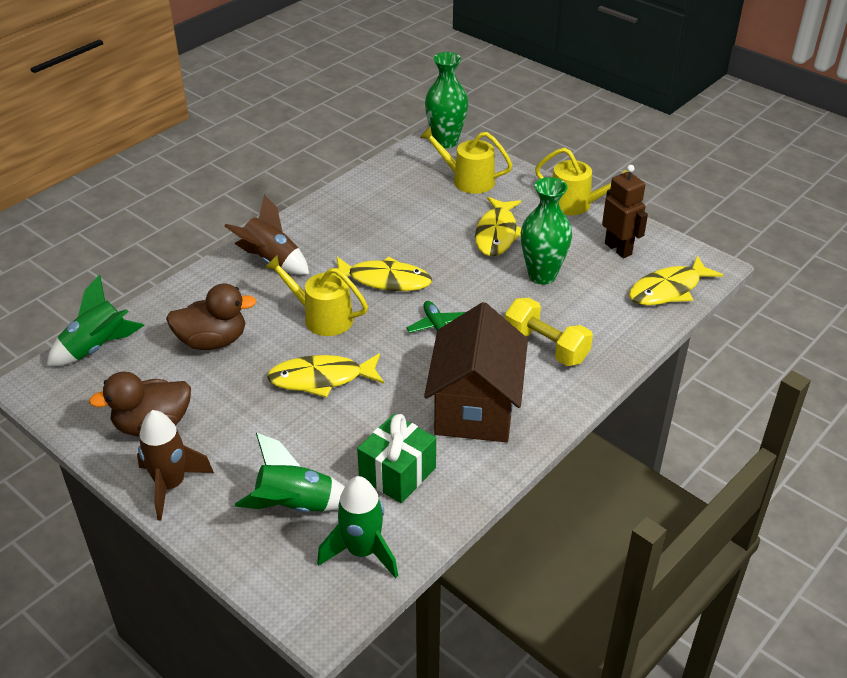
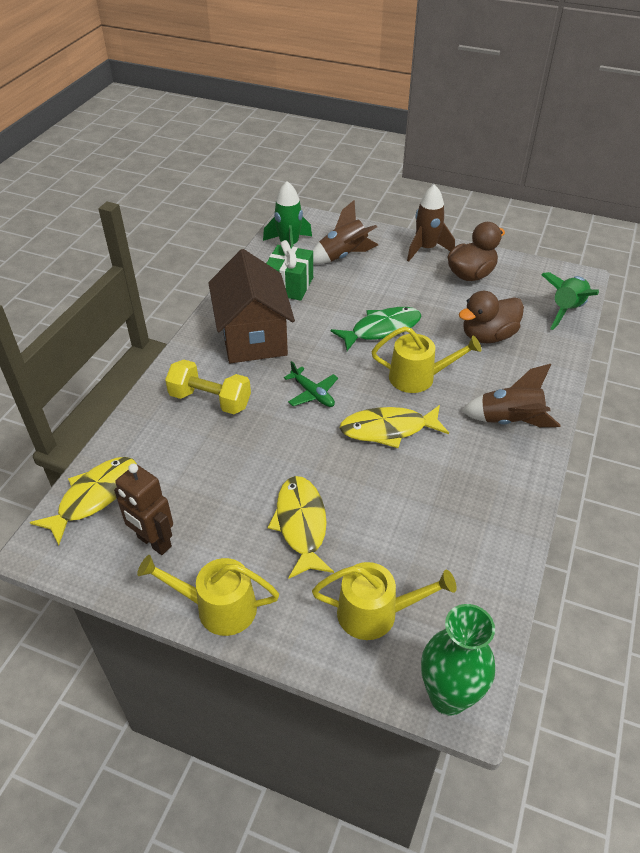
camera: 160 degrees right, 5 degrees up
(295, 506) = (343, 256): green rocket -> brown rocket
(321, 379) = (381, 329): yellow fish -> green fish
(542, 275) = (233, 478): green vase -> none

